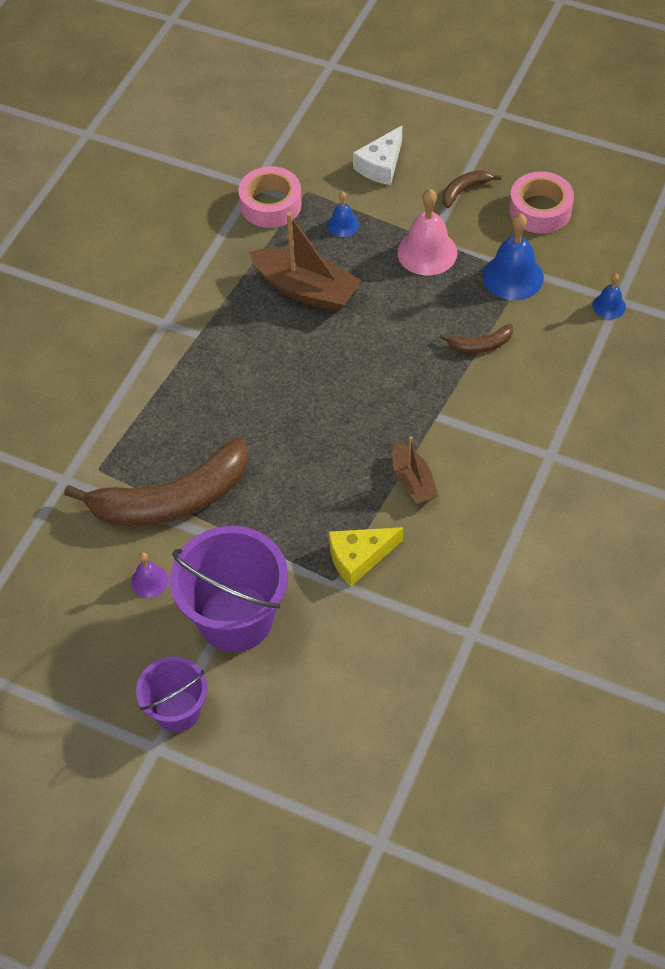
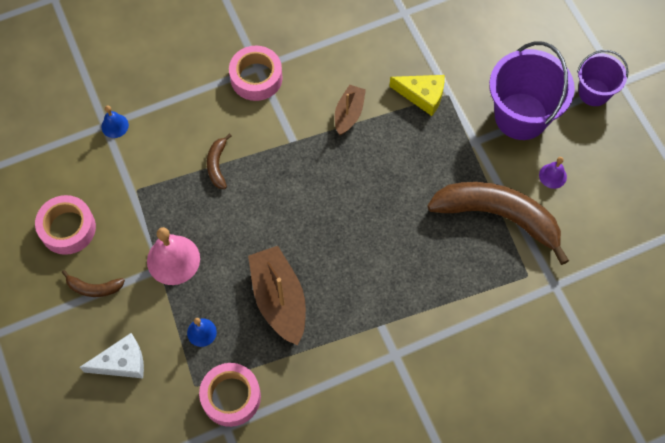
camera: 140 degrees left, 10 degrees up
(480, 345) = (217, 165): brown banana -> brown banana turned 120 degrees counterclockwise
(513, 276) = (143, 194): blue bell -> none
(539, 444) = (256, 78): none -> pink tape

